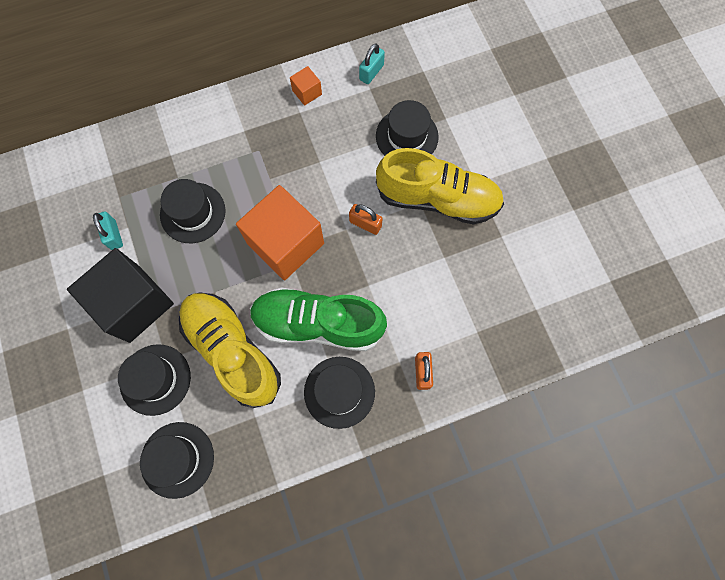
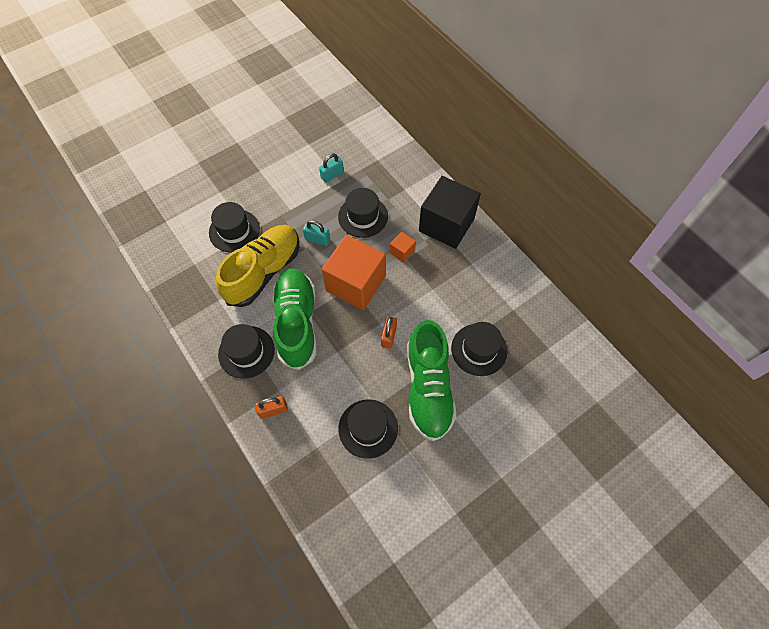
camera: 75 degrees right, 10 degrees down
(134, 303) = (285, 202): black cube -> black cube (446, 225)
(177, 459) = (181, 260): black hat -> black hat (368, 428)
(307, 92) = (491, 264): orange cube -> orange cube (402, 252)
(371, 72) = (529, 307): turquoise padlock -> turquoise padlock (317, 239)
(437, 199) = (428, 388): yellow shoe -> green shoe

